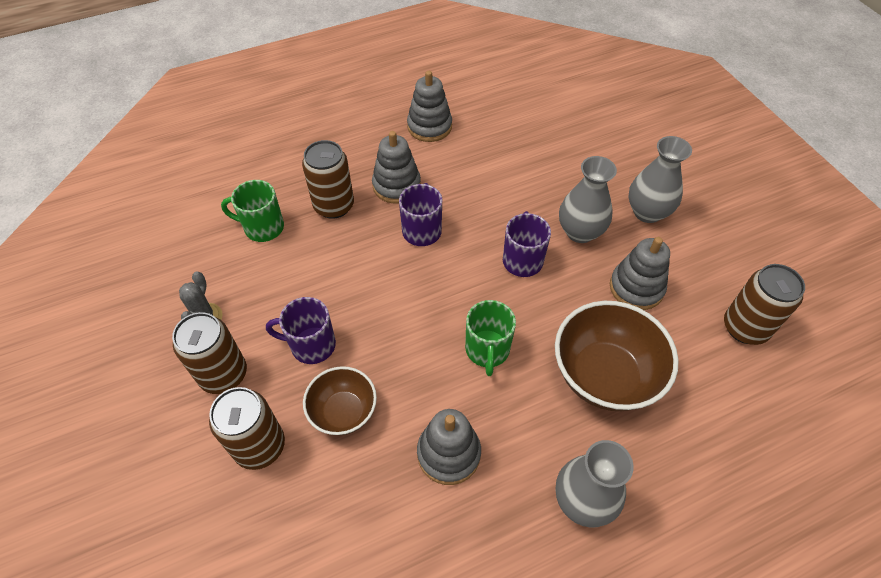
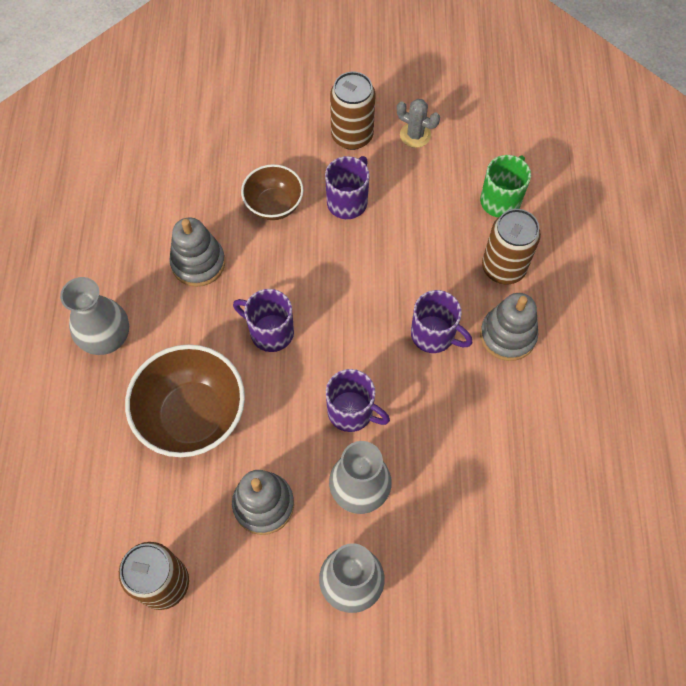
camera: 115 degrees right, 10 degrees up
(260, 446) = (277, 144): brown can -> none
(429, 126) = (591, 407): grey stacking toy -> none
(487, 350) = (270, 332): green mug -> purple mug

